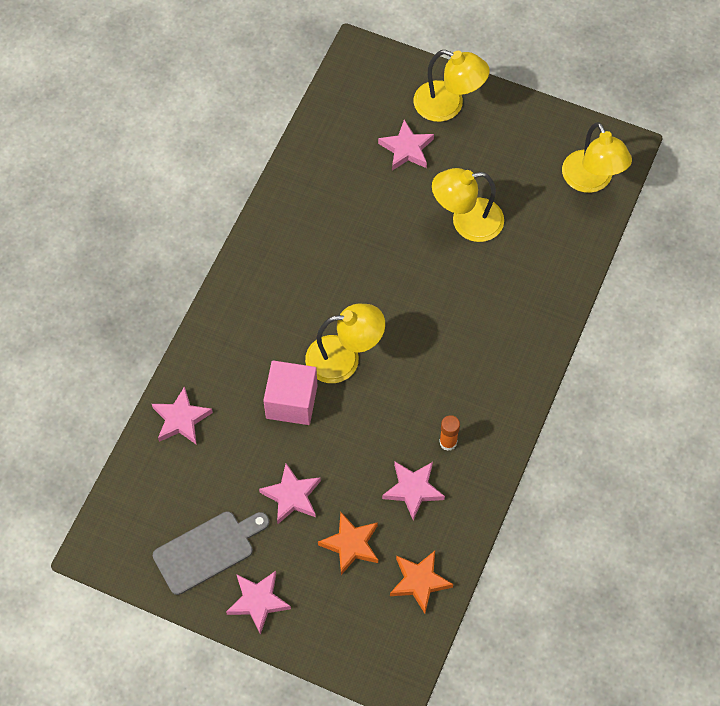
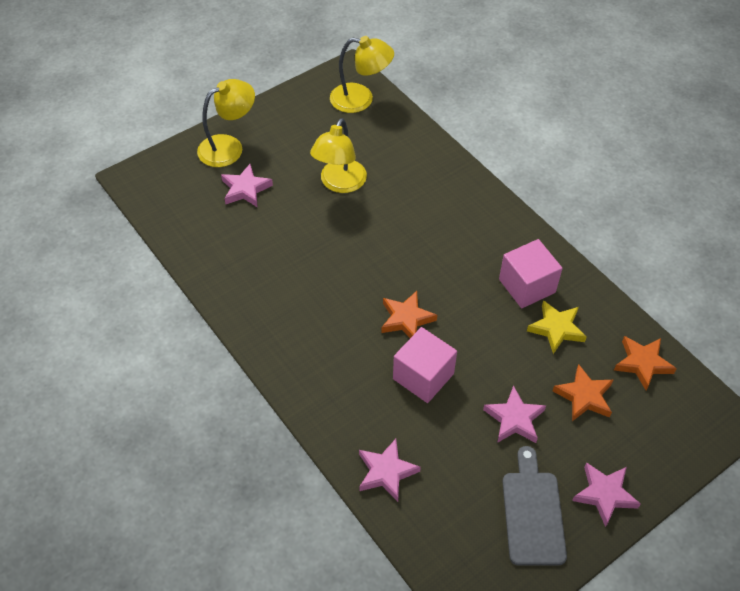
camera: 60 degrees left, 10 degrees down
(344, 358) = (406, 319): yellow lamp -> orange star
(413, 490) = (556, 329): pink star -> yellow star
(448, 442) = (527, 286): orange glue stick -> pink cube

